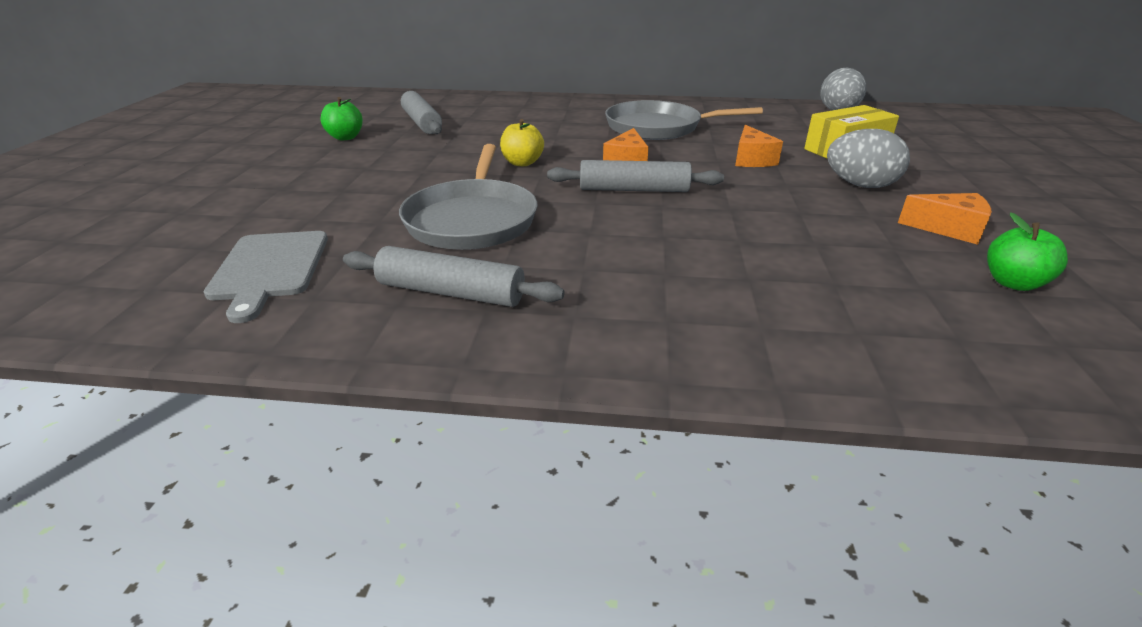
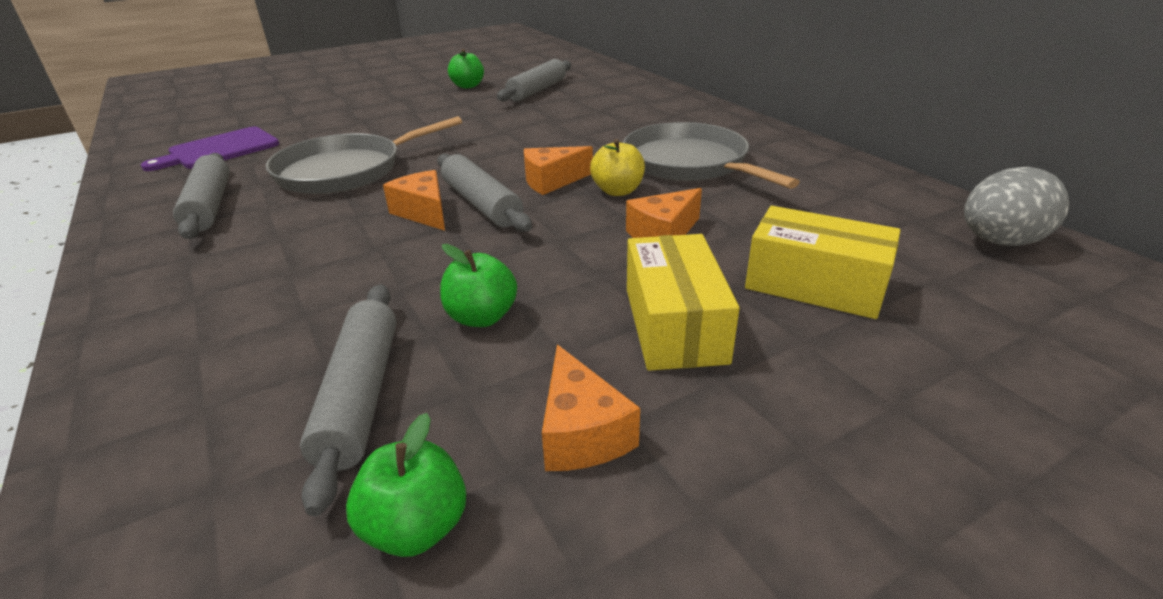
camera: 55 degrees right, 0 degrees up
(269, 268) = (220, 150): grey cutting board -> purple cutting board
(522, 163) = (491, 146): yellow apple -> yellow apple (617, 191)
(620, 209) = (423, 212): none -> orange cheese
(809, 225) = (481, 317): none -> green apple
(860, 185) = (674, 325): grey egg -> yellow box
(878, 276) = (360, 396): none -> grey rolling pin

